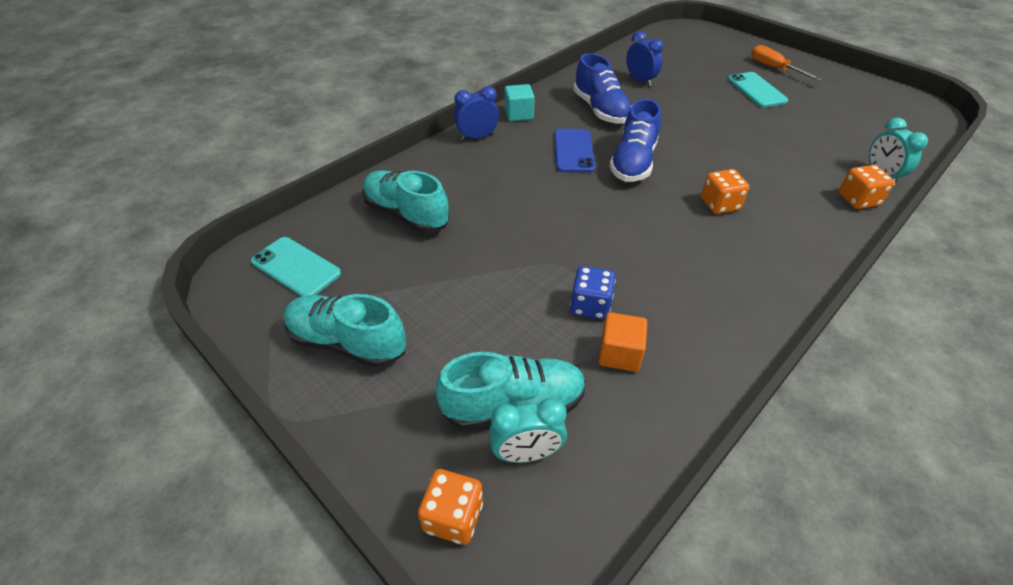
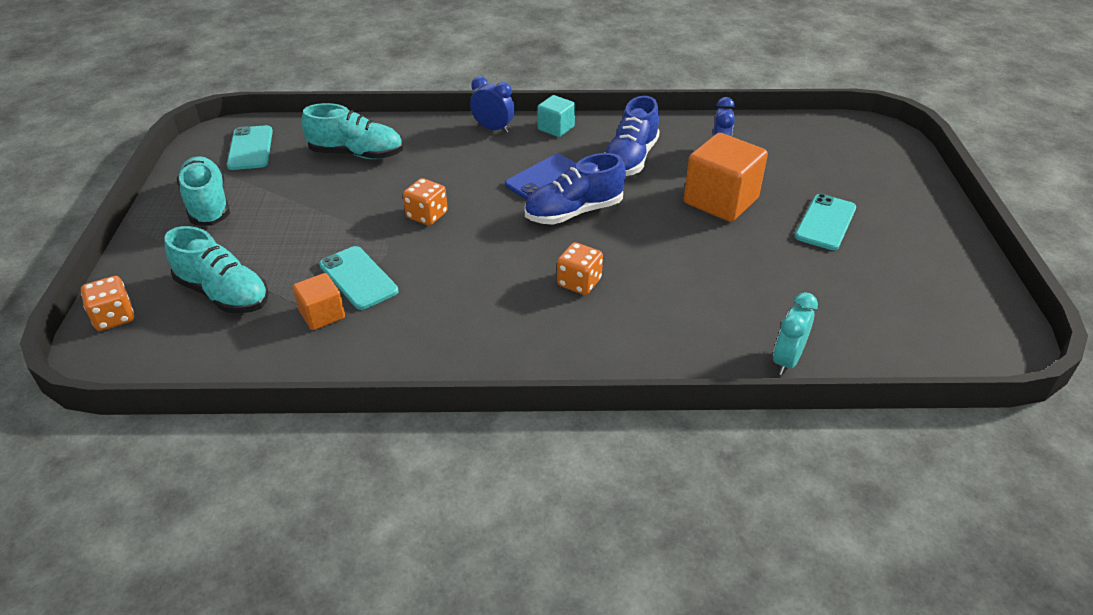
camera: 45 degrees right, 5 degrees down
(406, 214) = (356, 154): turquoise shoe -> turquoise shoe turned 105 degrees clockwise
(526, 454) = (188, 320): turquoise clock -> none
(590, 305) = (358, 278): blue dice -> turquoise phone
(691, 107) = (720, 201): none -> orange cube
(774, 68) = (896, 215): orange screwdriver -> none
(858, 200) = (714, 360): orange dice -> orange dice (427, 215)

